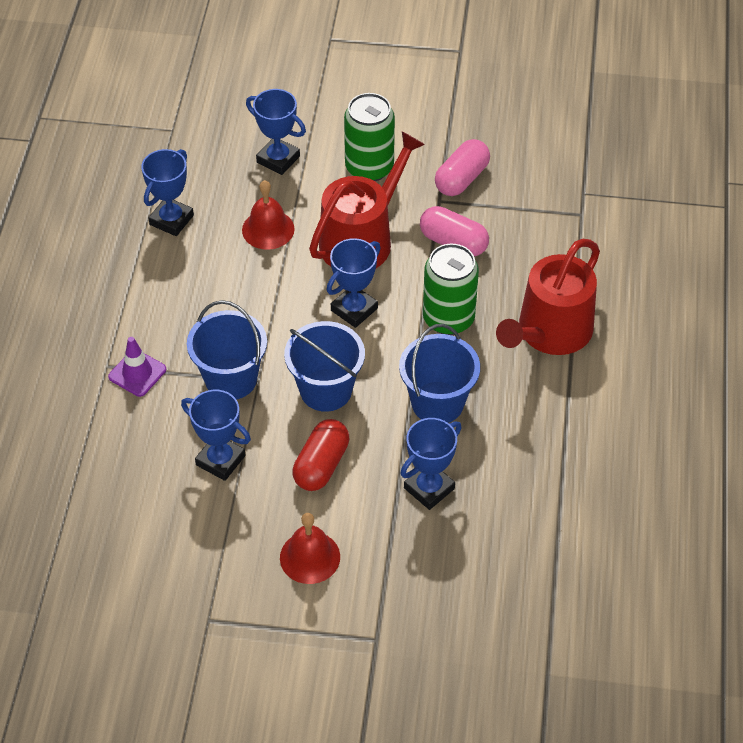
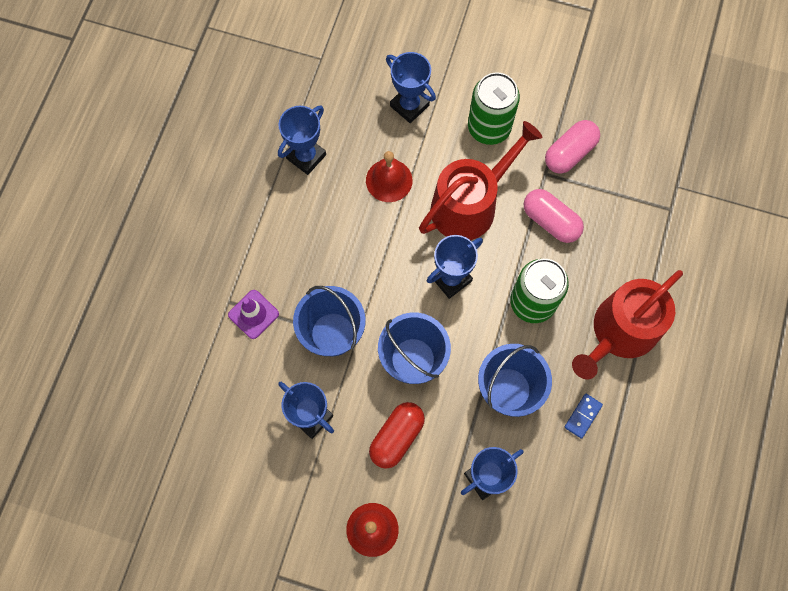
camera: 10 degrees right, 20 degrees up
(525, 415) = (583, 416): none -> blue domino

